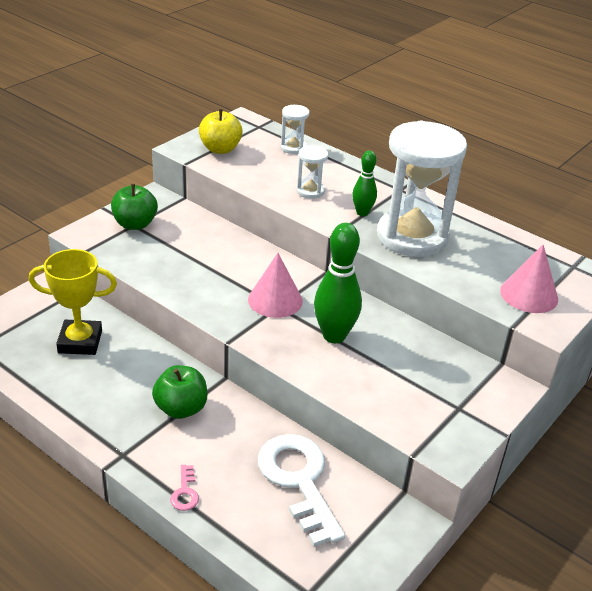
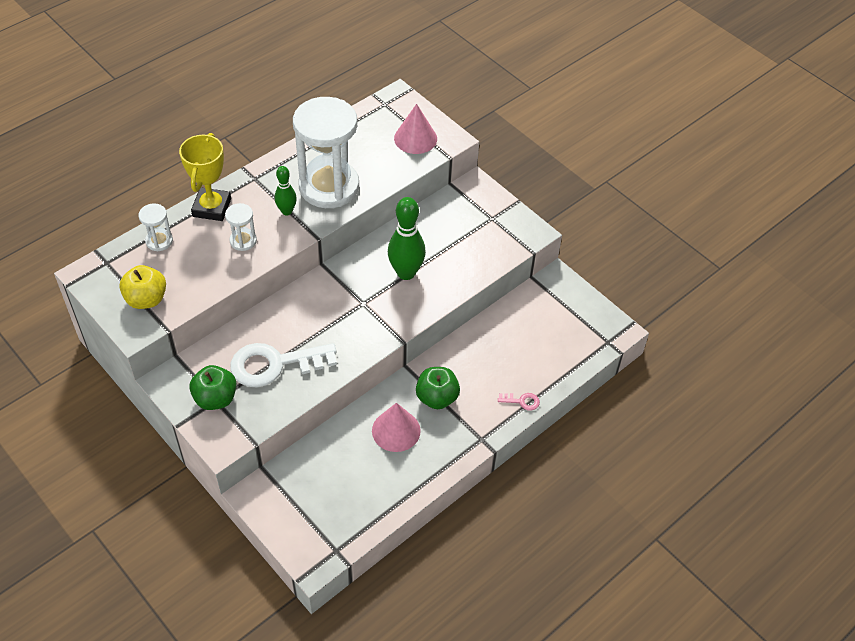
camera: 80 degrees left, 15 degrees up
(80, 342) = (343, 468): yellow trophy -> yellow trophy (212, 208)
(275, 300) = (354, 304): pink cone -> pink cone (396, 430)
(299, 480) = (517, 333): white key -> white key (274, 364)

